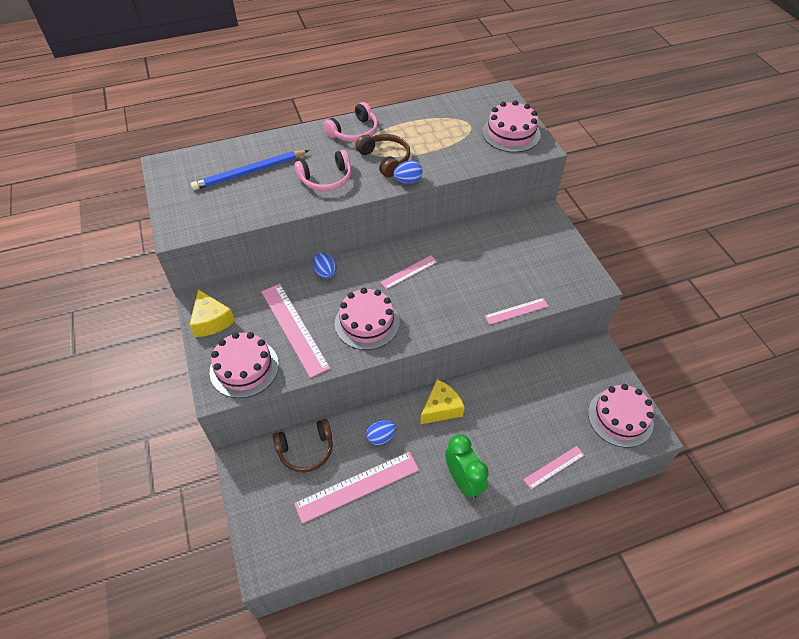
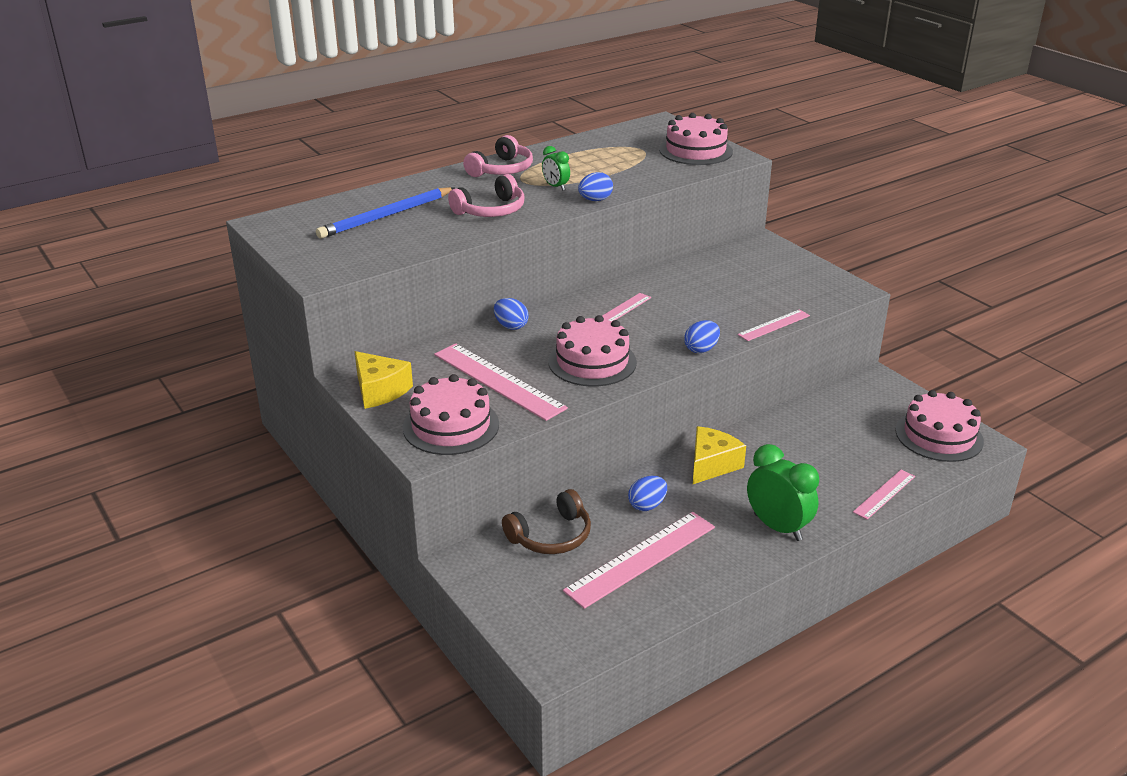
camera: 15 degrees left, 20 degrees down
(385, 159) = (555, 187): brown headphones -> green clock
(451, 326) = (701, 349): none -> blue egg

